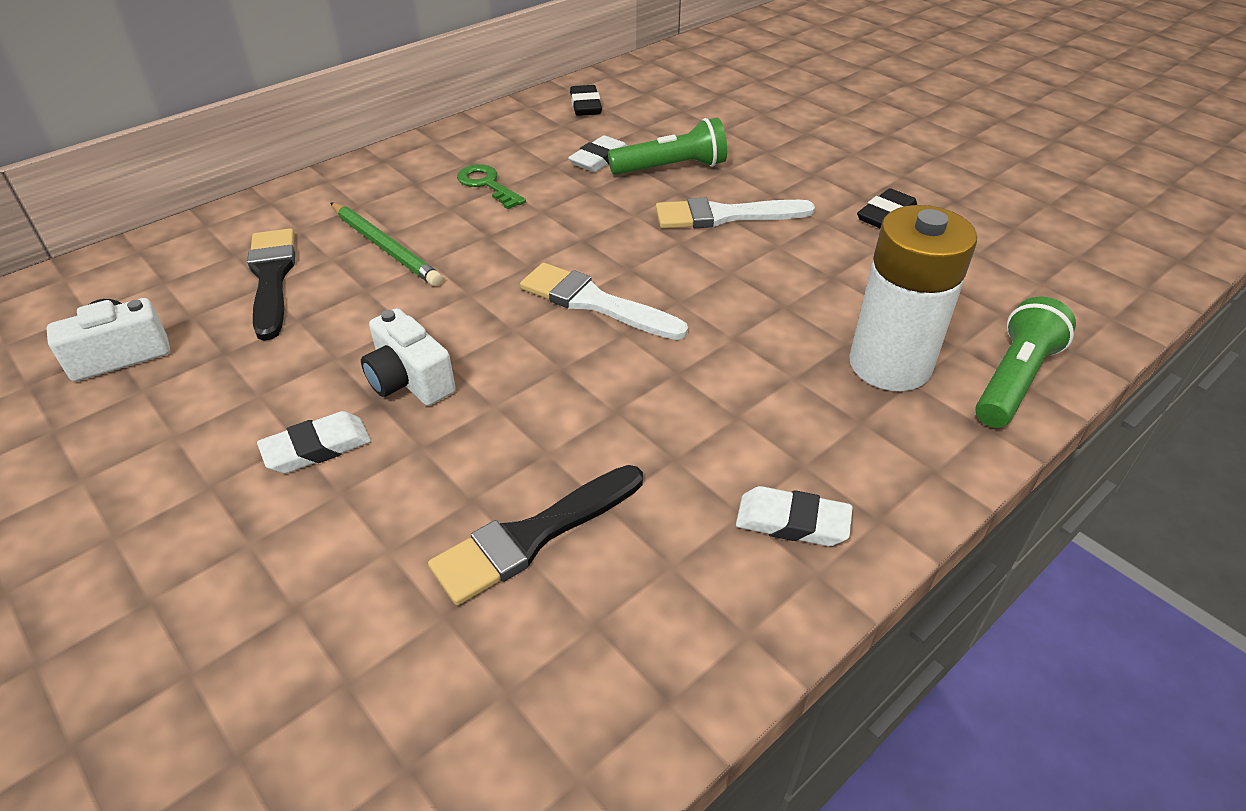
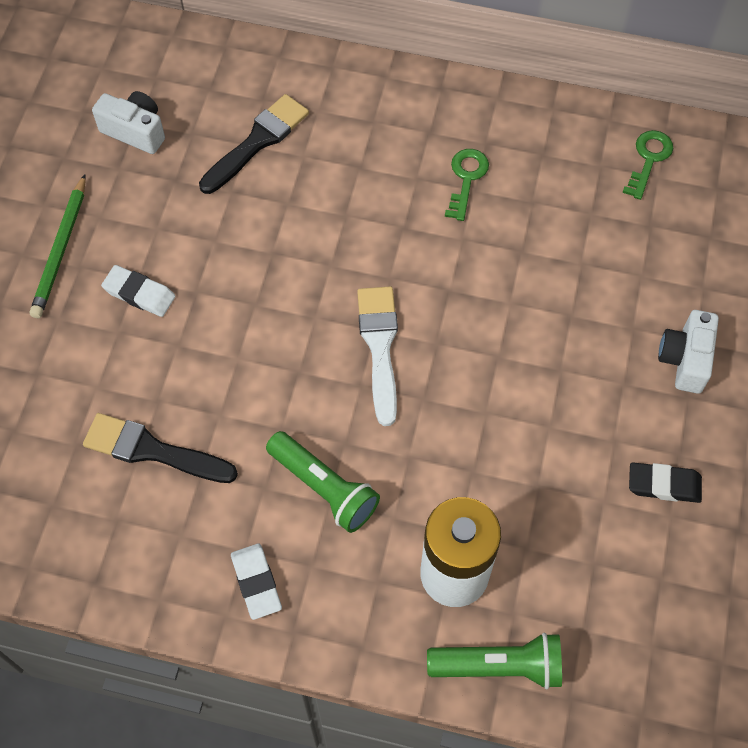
camera: 55 degrees right, 20 degrees up
(385, 247) = (339, 177): green pencil -> green pencil (61, 249)
(409, 380) = (224, 296): white camera -> white camera (685, 359)
(585, 105) = (648, 159): black eraser -> green key
(599, 159) = (569, 227): white eraser -> none
(671, 168) = (601, 286): green flashlight -> green flashlight (324, 488)
(724, 216) = (560, 366): white brush -> none

